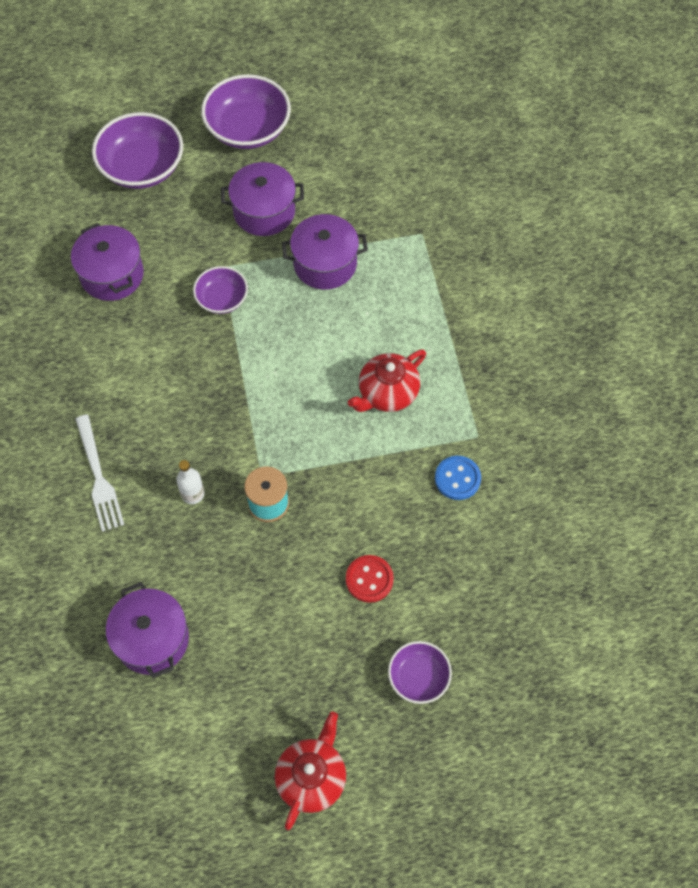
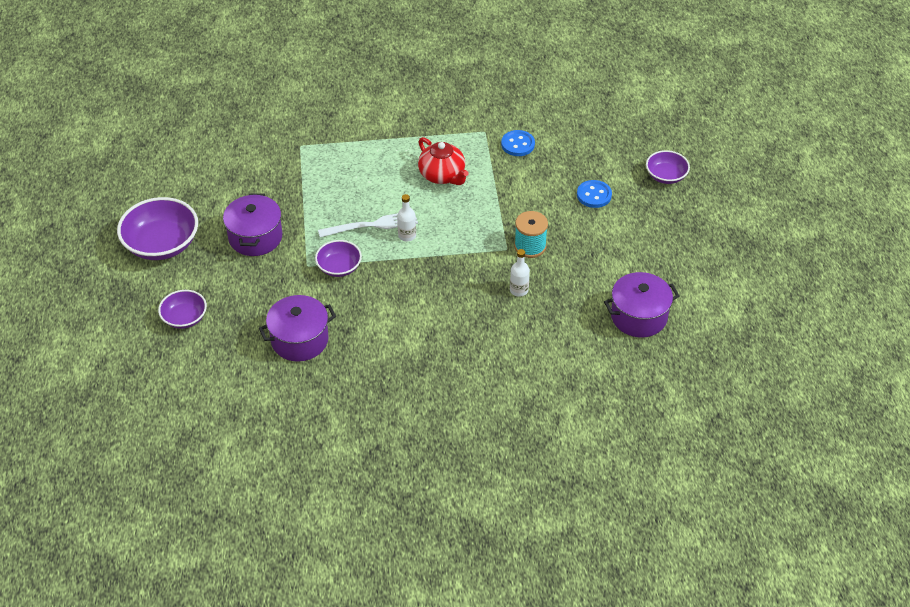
camera: 85 degrees left, 15 degrees down
(99, 477) = (499, 348): white fork -> white fork (372, 225)
(142, 167) = (184, 318): purple bowl -> purple bowl, size x0.57
(277, 363) = (407, 235): none -> white bottle
(312, 777) = (737, 233): red teapot -> none
(325, 264) = (317, 203): purple pot -> none
(369, 579) = (594, 195): red button -> blue button

